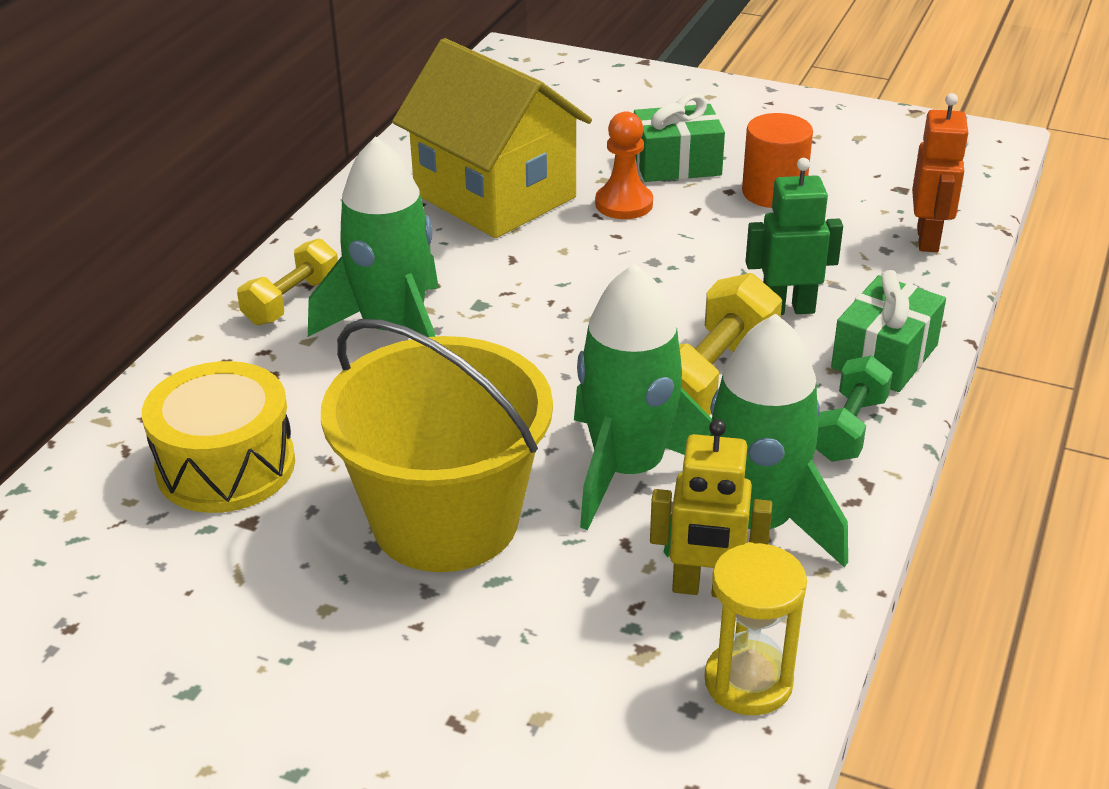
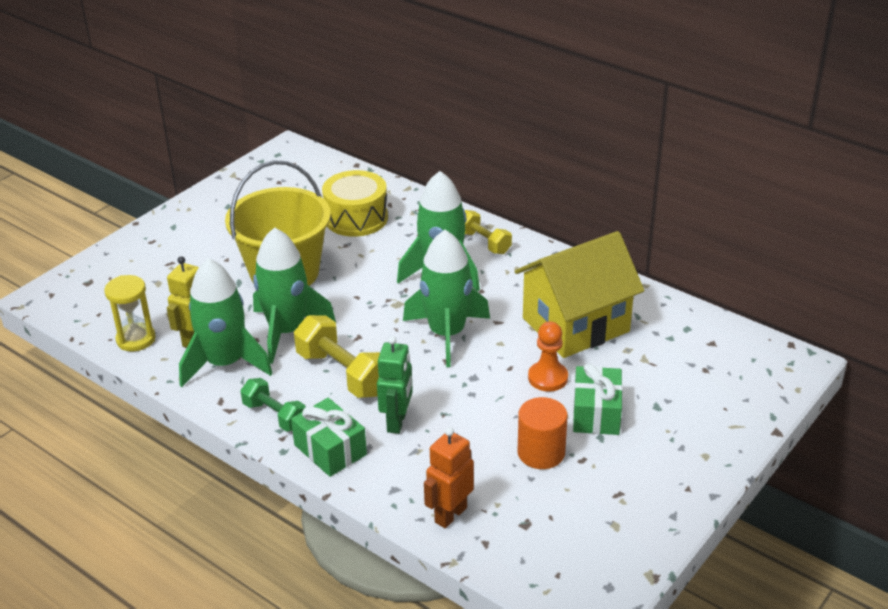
camera: 105 degrees right, 0 degrees up
(562, 299) = (447, 334): none -> green rocket
(928, 239) = (450, 515): orange robot -> orange robot turned 105 degrees clockwise

